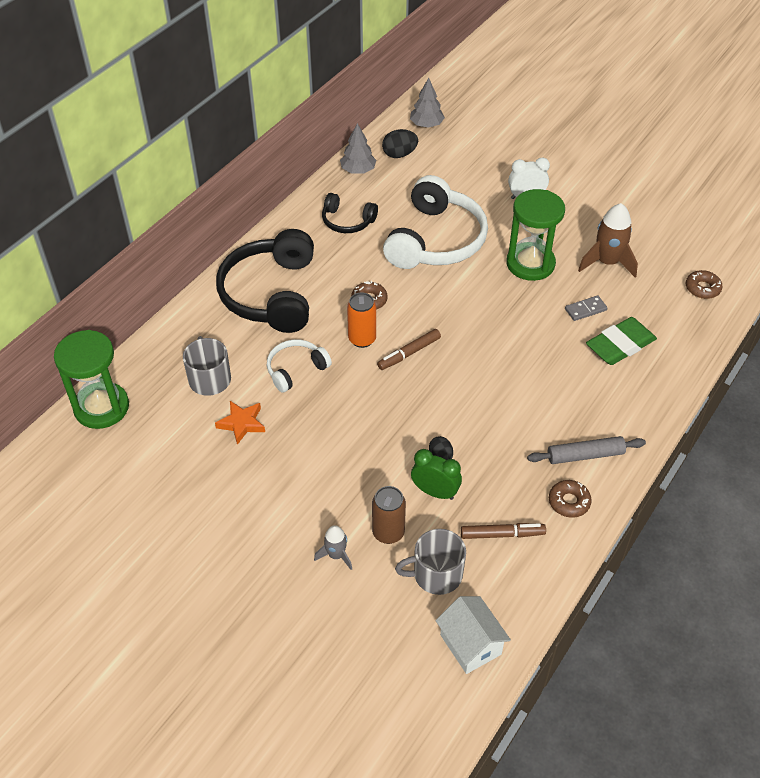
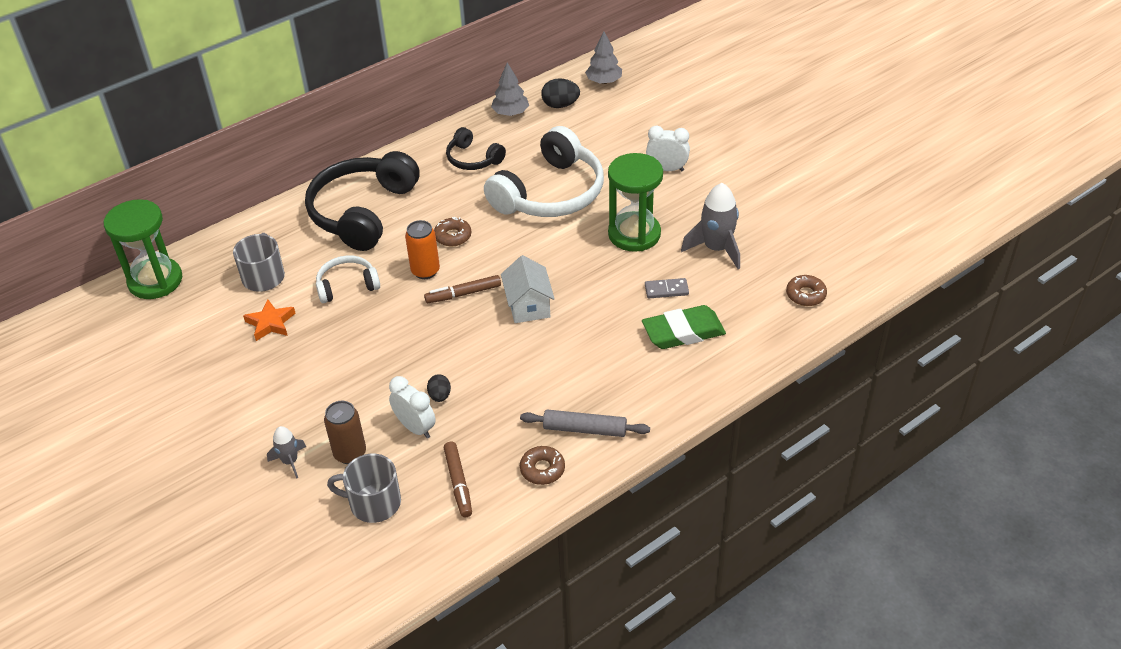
camera: 20 degrees right, 5 degrees down
(435, 492) = (415, 428): green clock -> white clock
(470, 644) = (369, 575): white house -> white house (528, 306)
(502, 534) = (458, 483): brown marker -> brown marker turned 60 degrees clockwise
(607, 262) = (716, 249): brown rocket -> grey rocket

